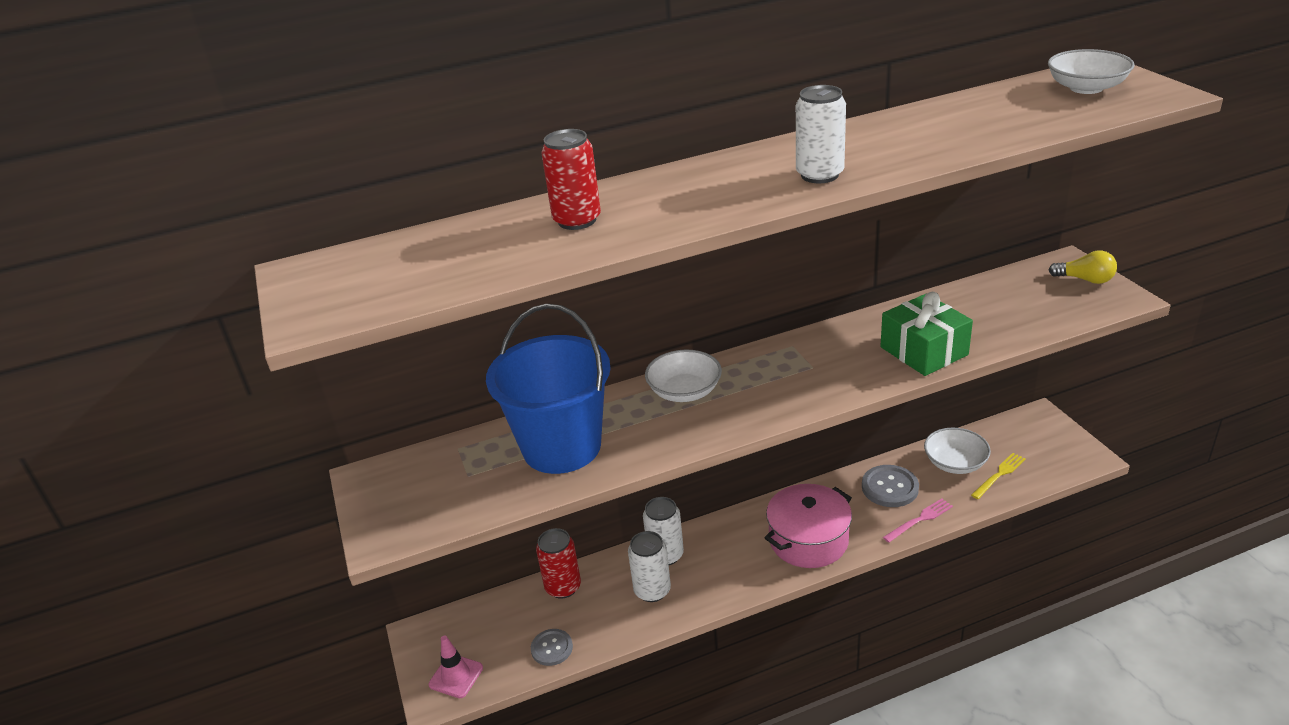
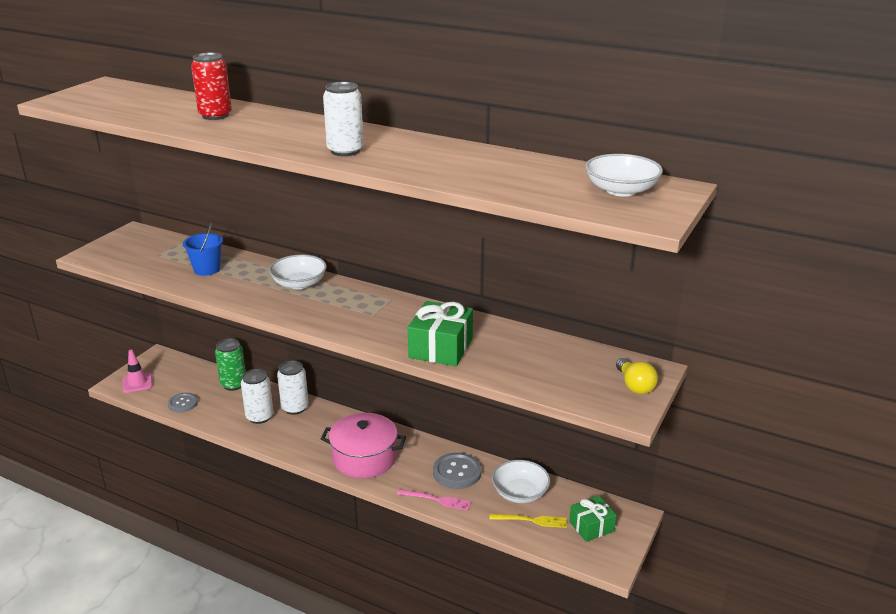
camera: 45 degrees right, 5 degrees down
(562, 447) = (207, 269): blue bucket -> blue bucket, size x0.48
(563, 587) = (233, 384): red can -> green can
(1035, 444) = (591, 526): none -> green gift

